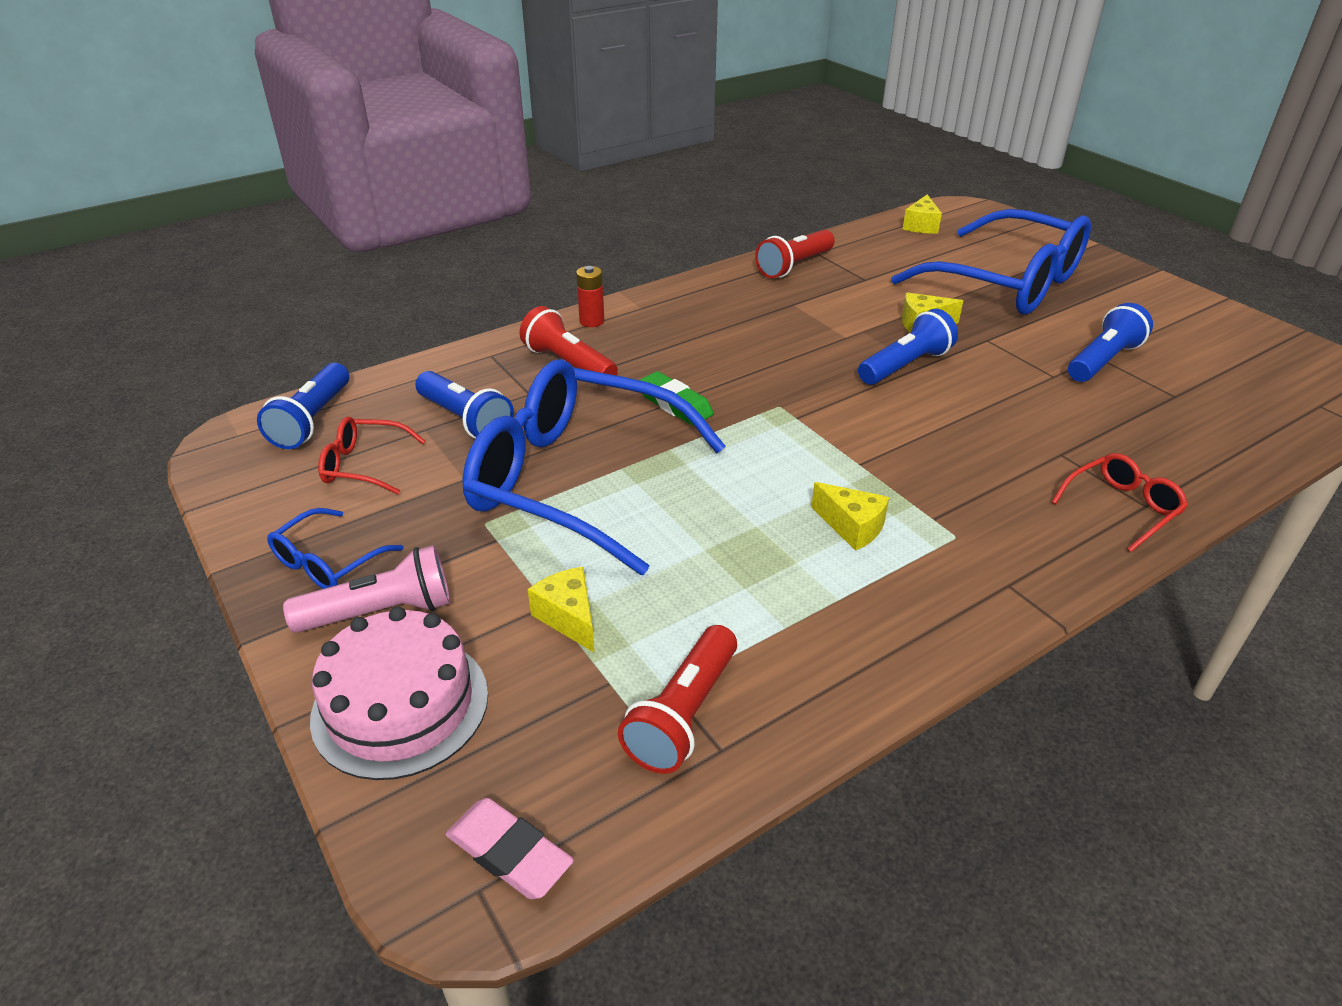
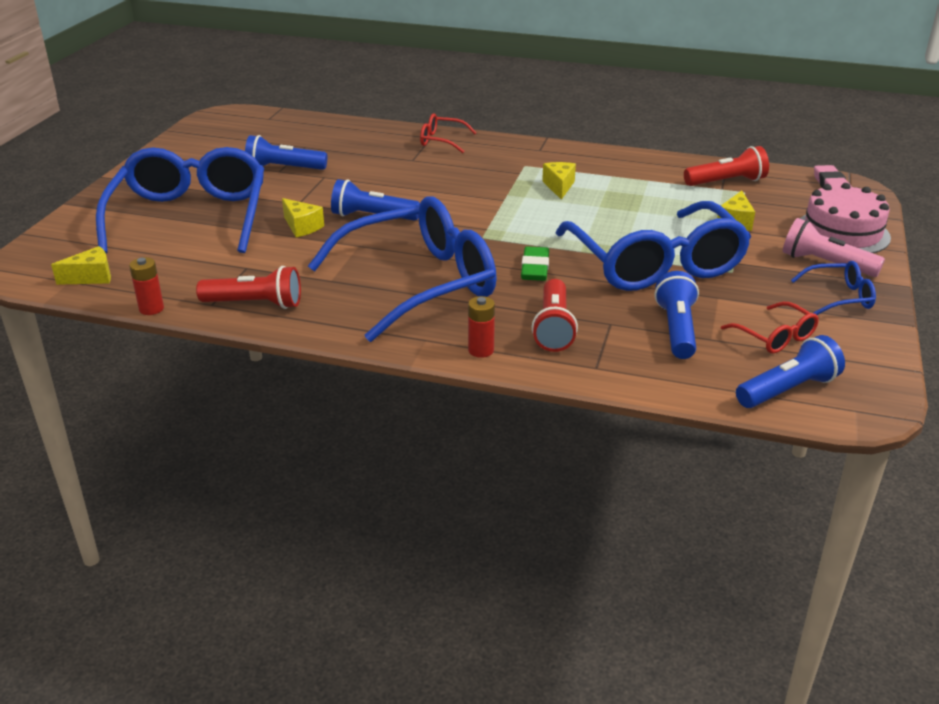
camera: 130 degrees left, 5 degrees down
(731, 338) = (420, 283): none -> blue glasses
(838, 233) = (151, 309): none -> red battery

